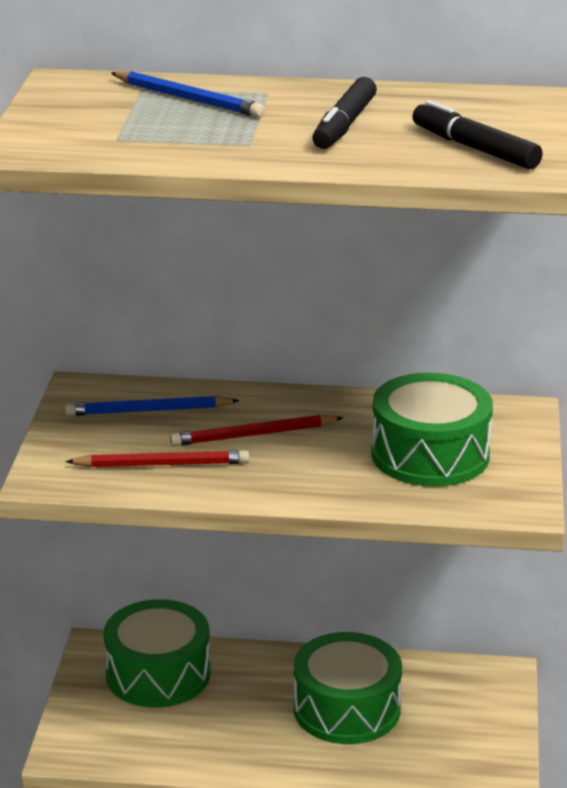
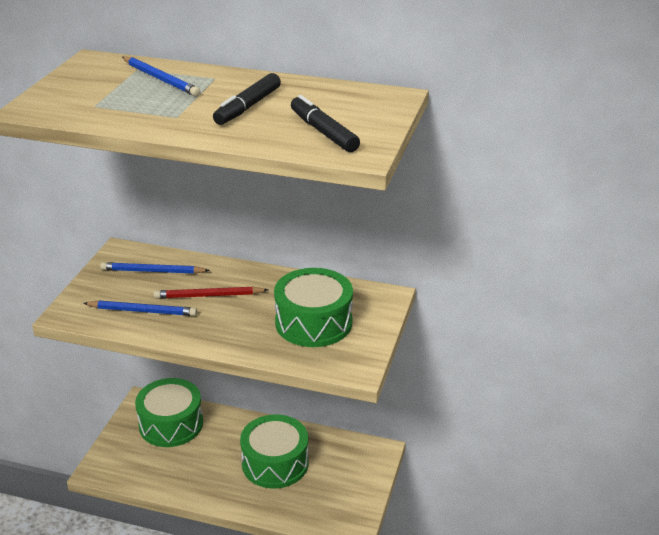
camera: 10 degrees right, 5 degrees up
(162, 464) = (142, 311): red pencil -> blue pencil

